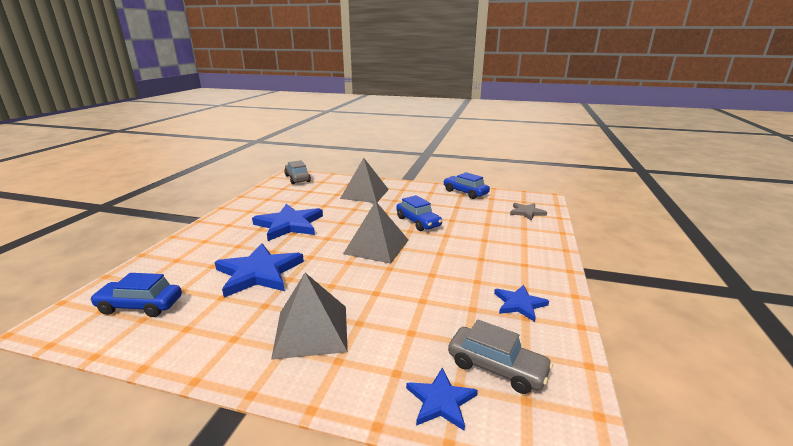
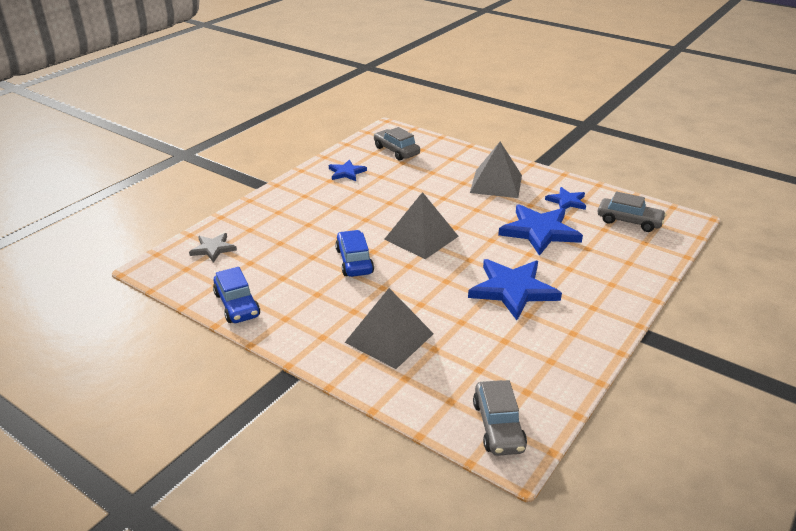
camera: 160 degrees left, 10 degrees up
(140, 306) = (629, 221): blue car -> grey car
(441, 401) = (435, 146): blue star -> blue star (566, 201)

